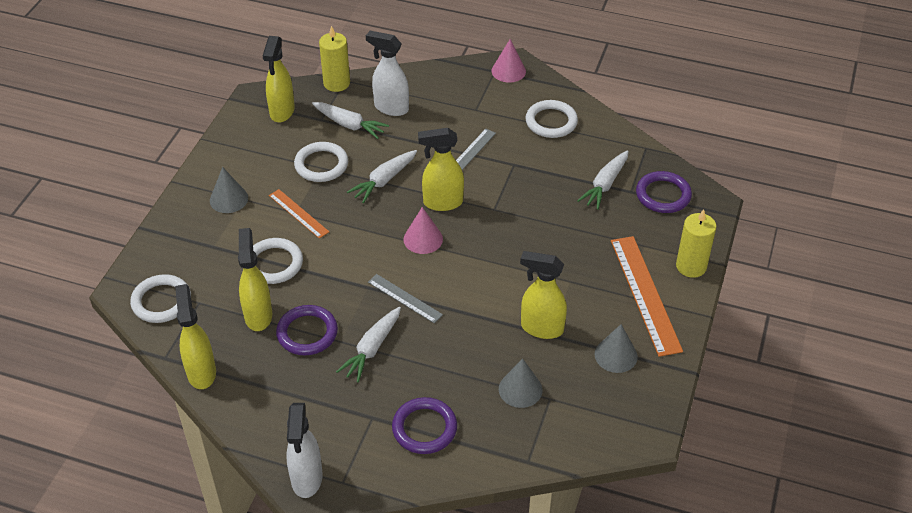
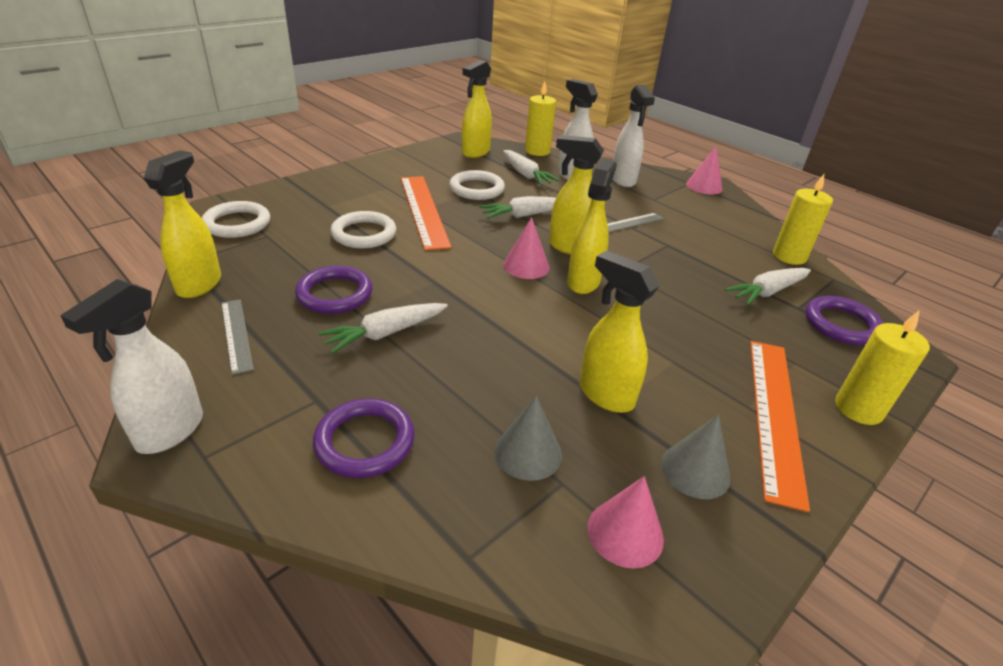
camera: 25 degrees right, 10 degrees down
(229, 199) = (375, 183): grey cone -> none
(258, 315) = (305, 263): yellow spray bottle -> yellow spray bottle (583, 282)
(298, 213) = (424, 210): orange ruler -> orange ruler, size x1.79
(405, 298) = (463, 304): grey ruler -> grey ruler (236, 334)
(437, 94) = (623, 180): none -> white spray bottle
(551, 122) = (729, 228): white ring -> none
(596, 409) = (625, 533): none -> pink cone
(607, 136) = (789, 256): none -> yellow candle

